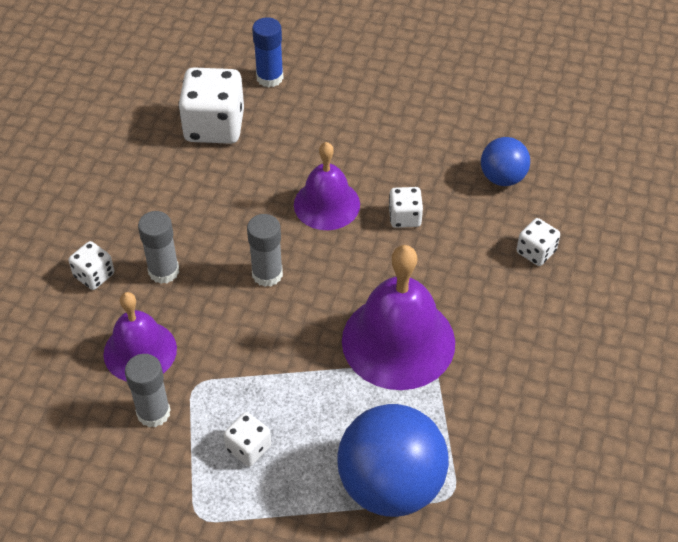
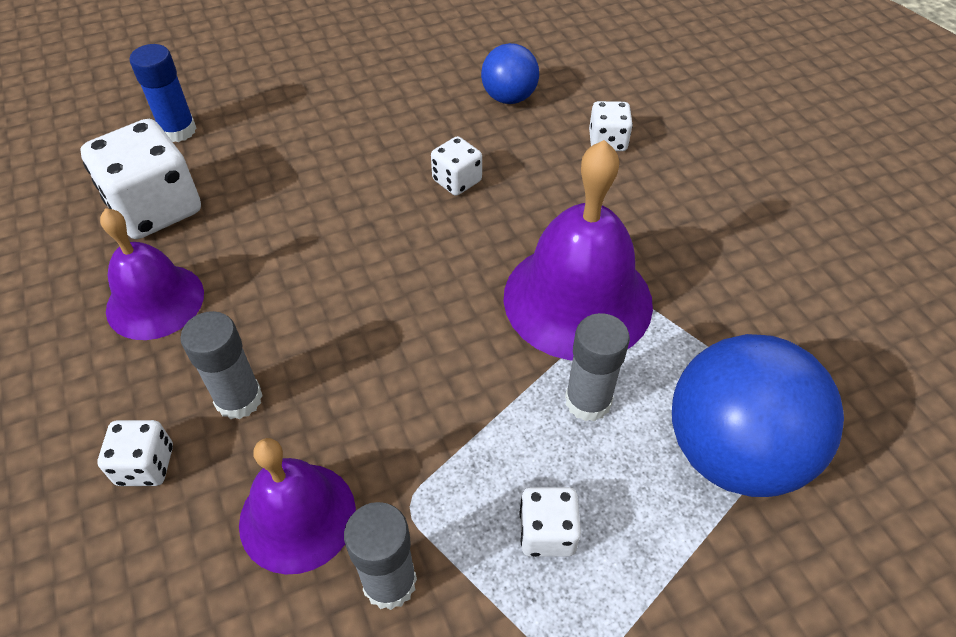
camera: 40 degrees left, 0 degrees up
(267, 274) = (370, 322): grey glue stick -> grey glue stick (588, 401)
(326, 204) = (364, 214): purple bell -> purple bell (155, 301)

